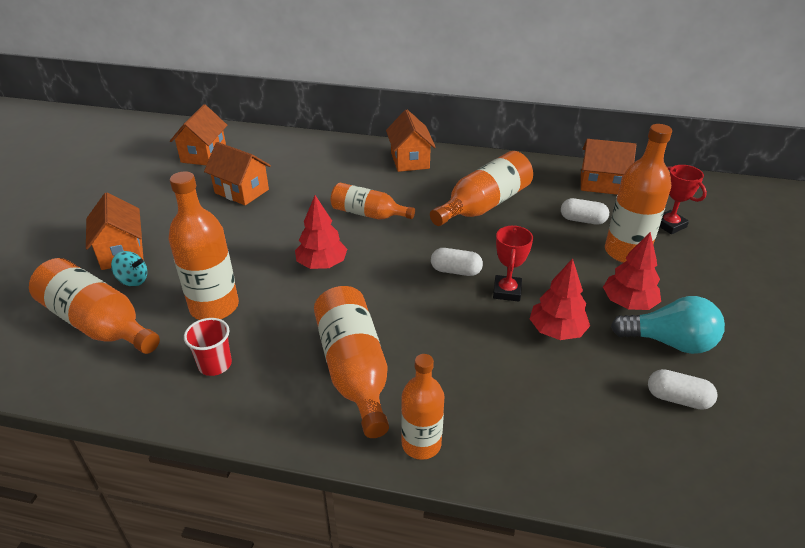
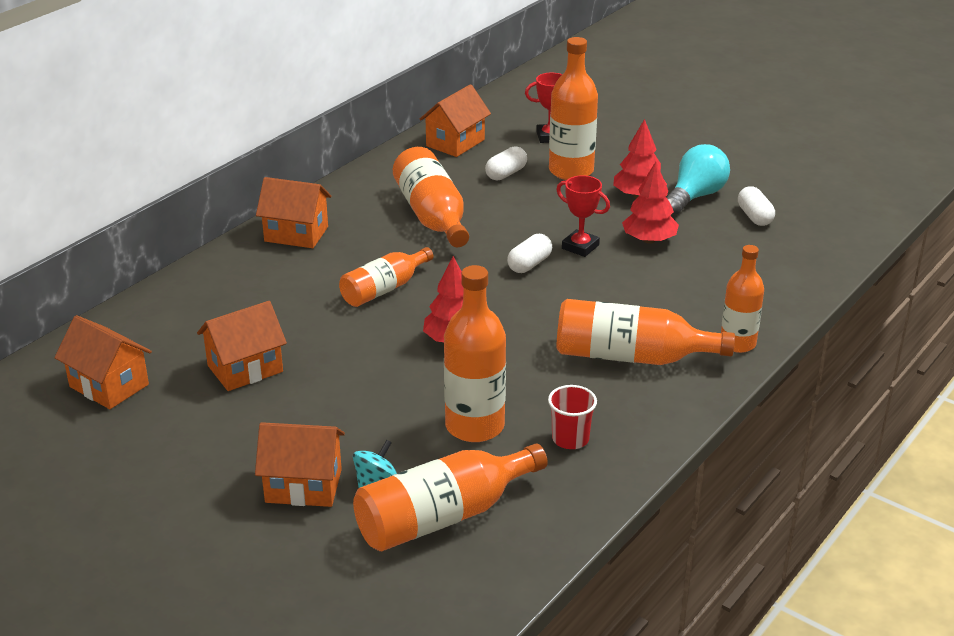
camera: 65 degrees left, 5 degrees down
(677, 399) = (754, 216): white capsule -> white capsule turned 60 degrees counterclockwise

